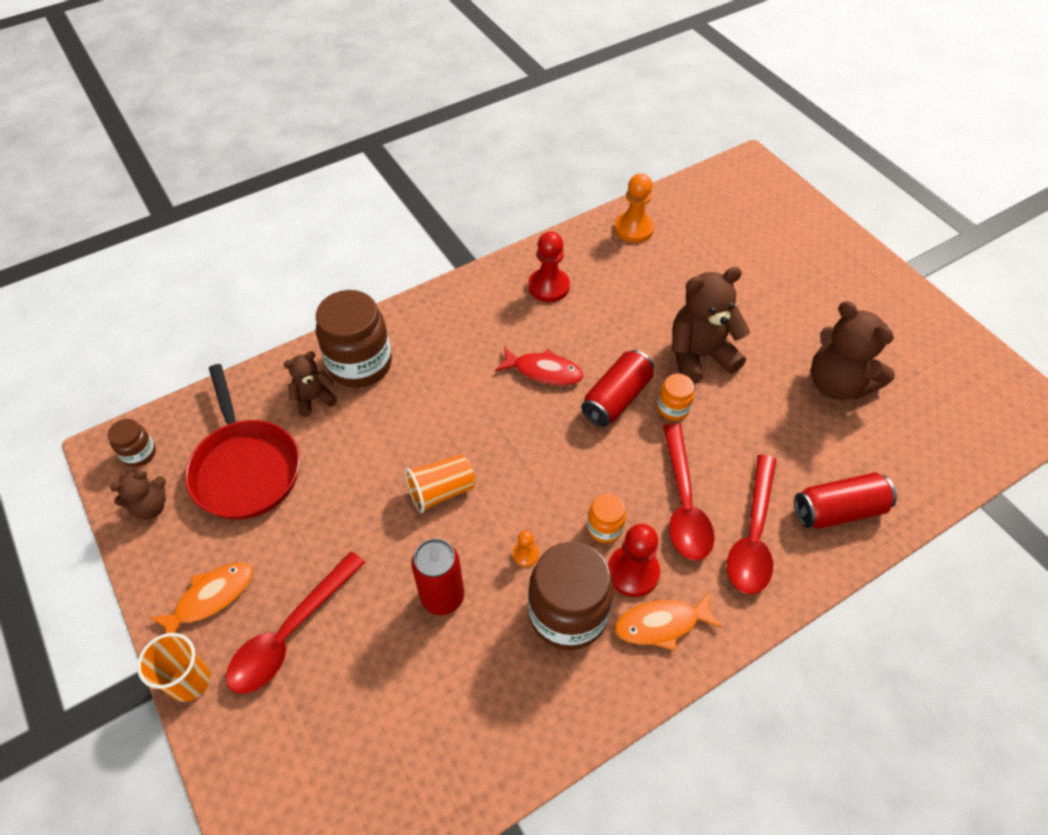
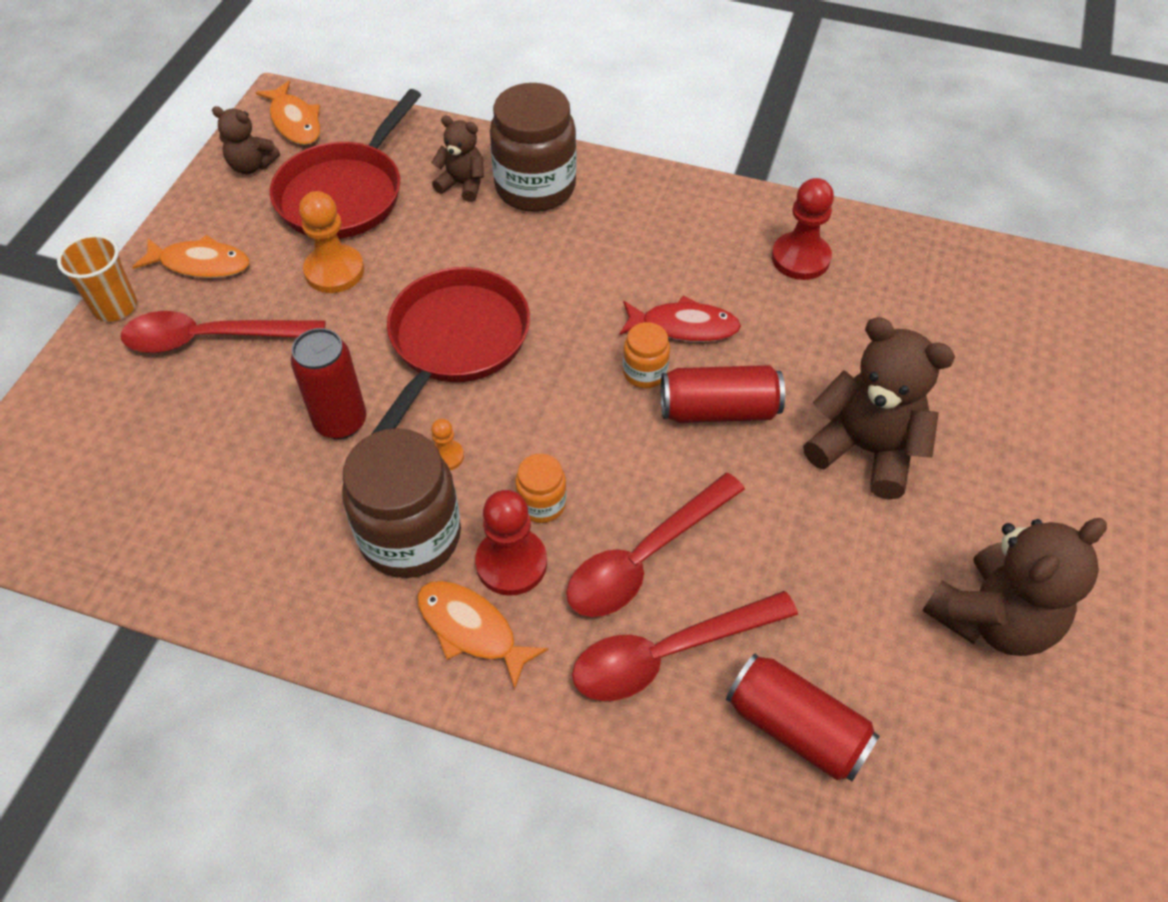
camera: 50 degrees right, 0 degrees up
(139, 453) = (295, 122): brown jar -> orange fish
(441, 491) = (455, 343): orange cup -> red pan
(544, 371) = (684, 326): red fish -> red fish turned 60 degrees counterclockwise
(634, 229) = (978, 275): orange pawn -> orange pawn (334, 271)
(673, 408) = (762, 469): orange jar -> orange jar (645, 372)
(837, 384) = (992, 618): brown teddy bear -> brown teddy bear turned 135 degrees counterclockwise

